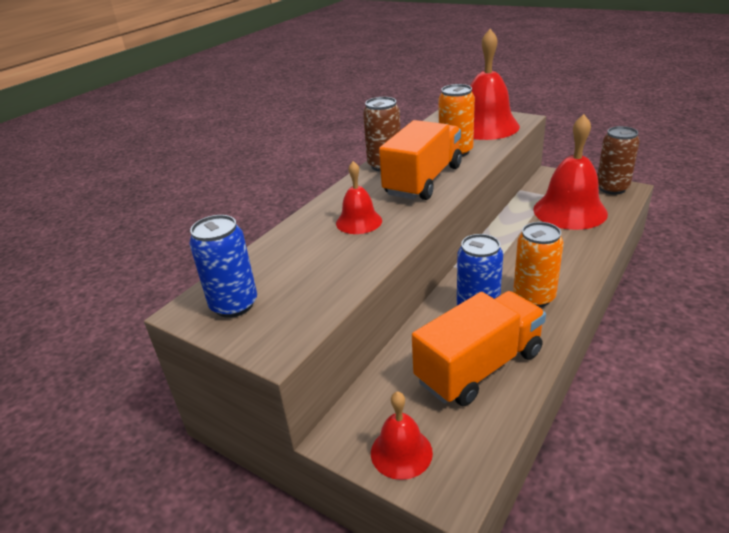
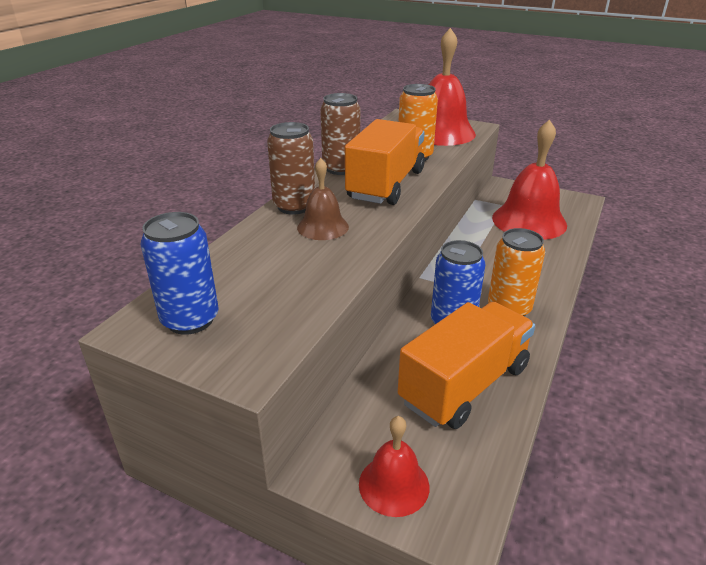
camera: 10 degrees left, 0 degrees up
(359, 221) = (323, 227): red bell -> brown bell
(612, 188) = (566, 199): brown can -> brown can (294, 206)

